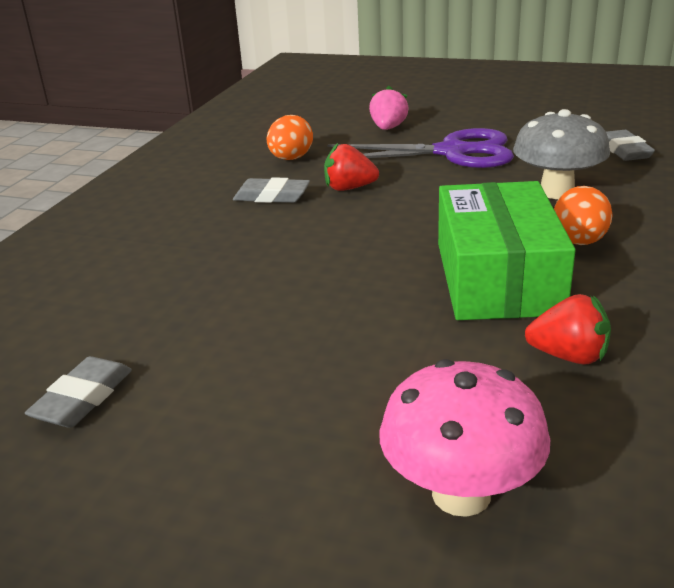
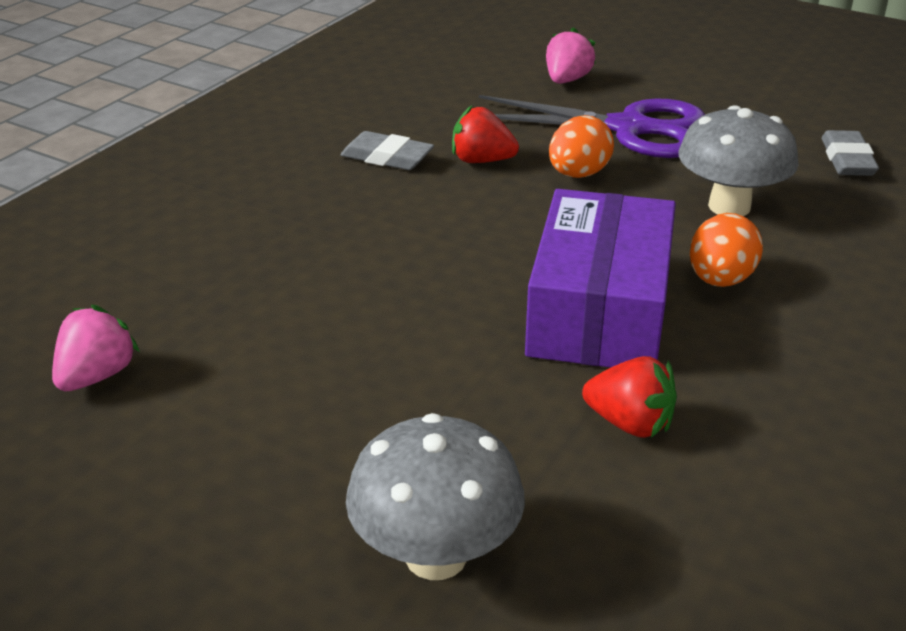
camera: 10 degrees right, 5 degrees up
(83, 398) = (97, 376): grey eraser -> pink strawberry
(291, 159) = (430, 107): orange egg -> orange egg (578, 174)
(461, 494) = (436, 556): pink mushroom -> grey mushroom
(498, 277) = (599, 310): green box -> purple box

